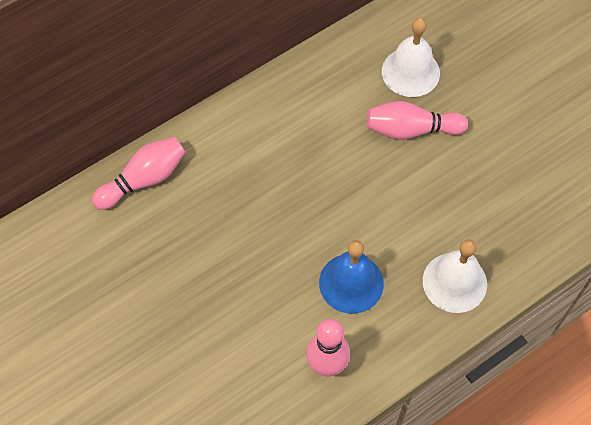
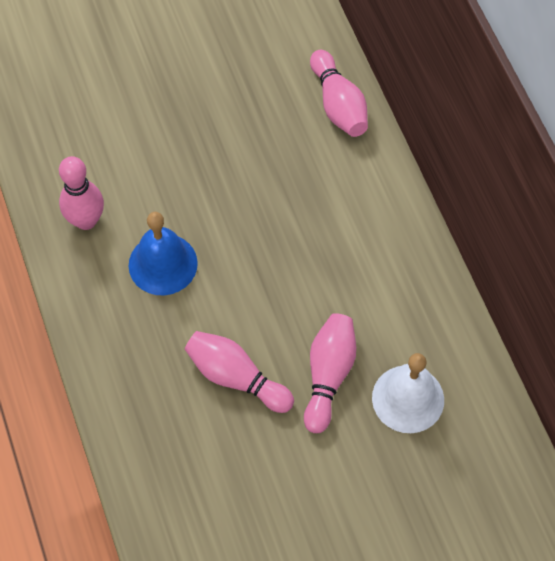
camera: 105 degrees right, 0 degrees up
(437, 196) = (236, 377): none -> pink bowling pin
(454, 282) = (130, 363): white bell -> none

